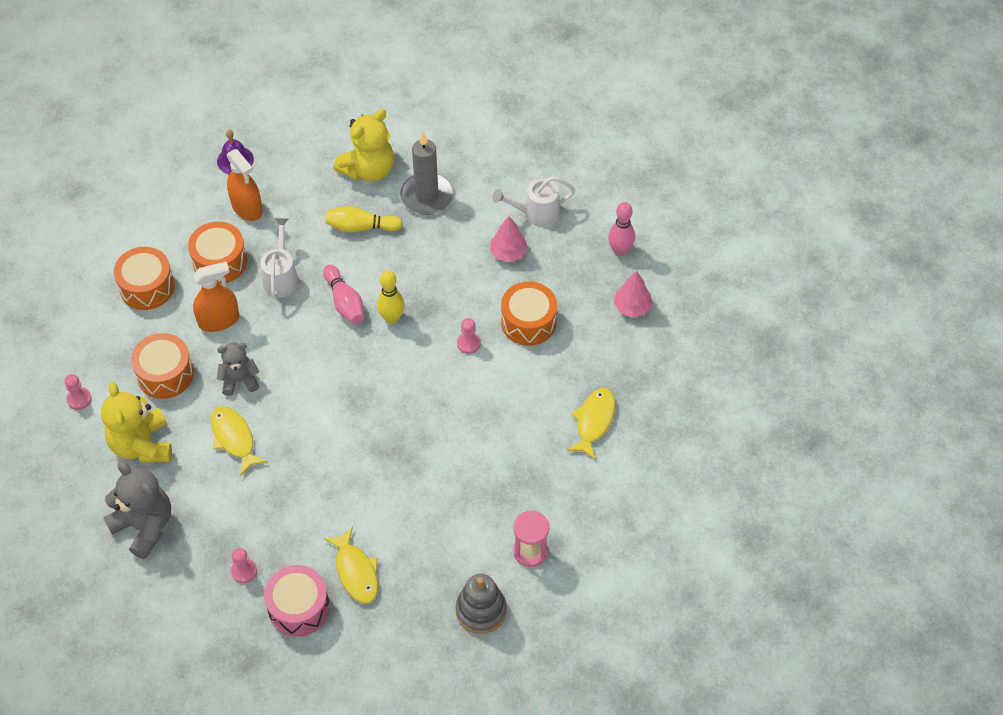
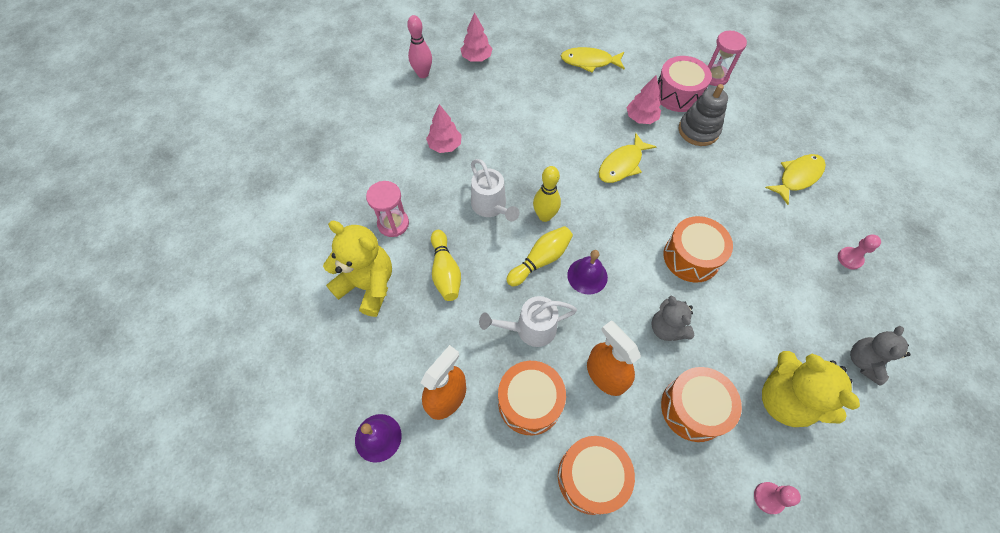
camera: 105 degrees left, 5 degrees up
(142, 445) = (784, 400): yellow teddy bear -> yellow teddy bear turned 90 degrees clockwise
(144, 526) = (864, 362): grey teddy bear -> grey teddy bear, size x0.62
(234, 438) = (731, 311): yellow fish -> yellow fish (622, 164)
(298, 607) = (852, 208): pink drum -> pink drum (678, 94)
(314, 334) = (587, 276): none -> purple bell
(345, 302) = (540, 260): pink bowling pin -> yellow bowling pin
(426, 196) = (393, 224): grey candle -> pink hourglass
(468, 343) = (550, 153): pink pawn -> none
(481, 610) = (777, 94): grey stacking toy -> grey stacking toy (698, 130)
(489, 446) = (641, 118): none -> pink tree
(528, 322) = (513, 117): orange drum -> orange drum (691, 257)
(535, 213) = (396, 135): white watering can -> white watering can (491, 207)

